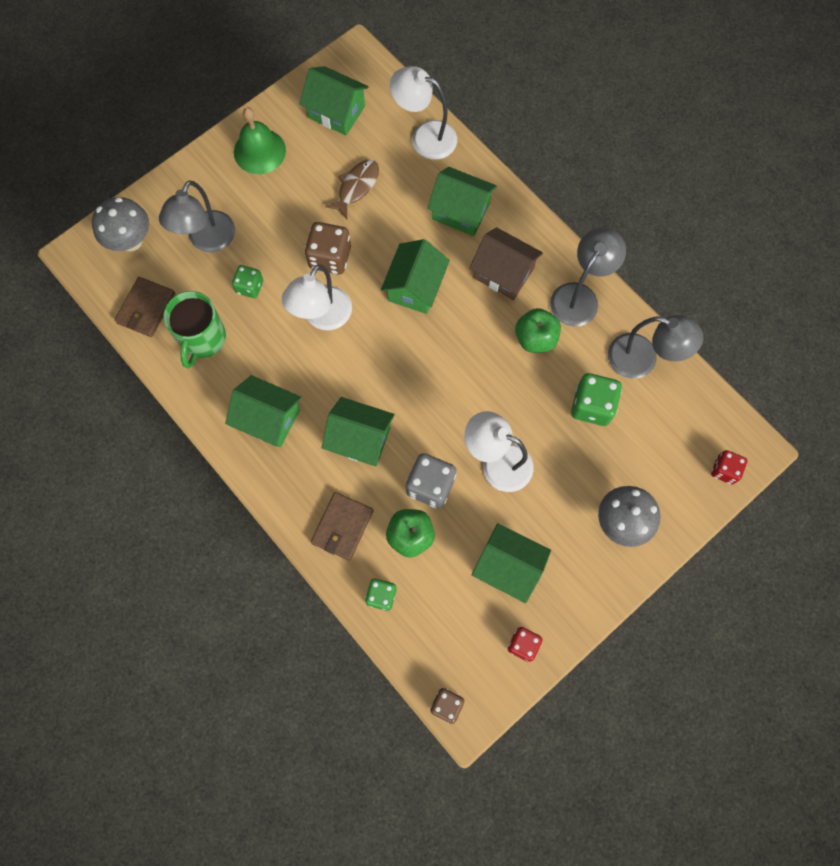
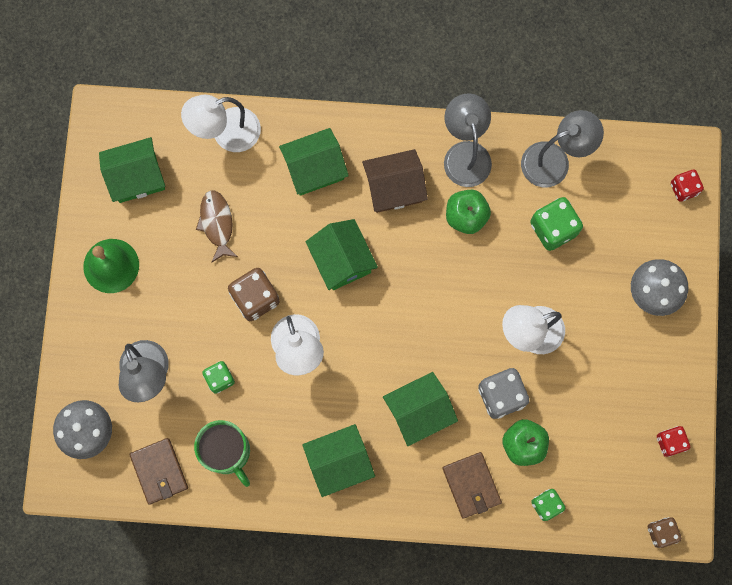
camera: 45 degrees left, 5 degrees up
(508, 566) = (609, 399): green house -> none

